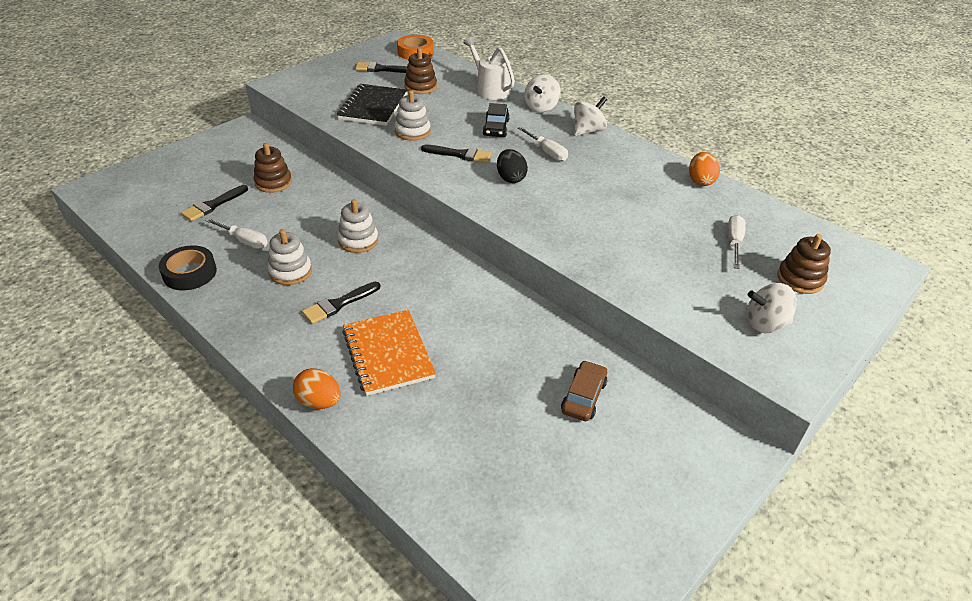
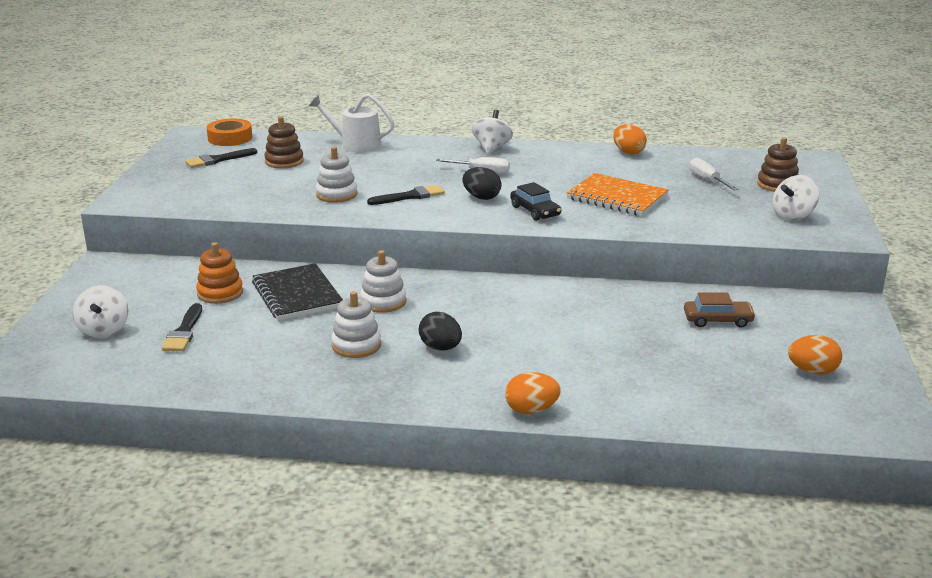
camera: 35 degrees left, 15 degrees down
(190, 273) = (255, 386): black tape -> none
(244, 240) = (268, 343): white screwdriver -> none
(273, 182) = (220, 293): brown stacking toy -> orange stacking toy
(339, 304) = (440, 348): black brush -> black egg
(373, 107) = (263, 189): black notebook -> black notebook (297, 295)
(388, 354) = (537, 359): orange notebook -> orange notebook (617, 198)
(496, 128) = (409, 169): black car -> black car (535, 211)
(541, 108) = (425, 144): white spinning top -> white spinning top (104, 331)
(583, 397) = (718, 320): brown car -> brown car turned 105 degrees clockwise
(594, 506) = (812, 371): none -> orange egg

